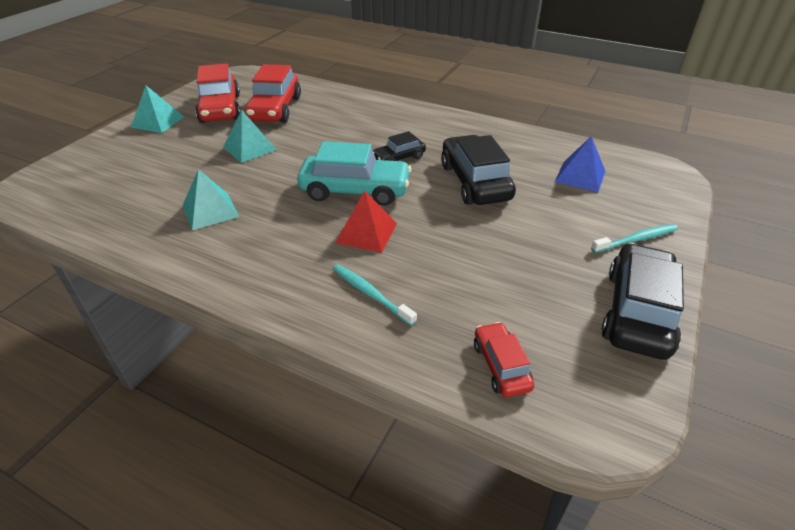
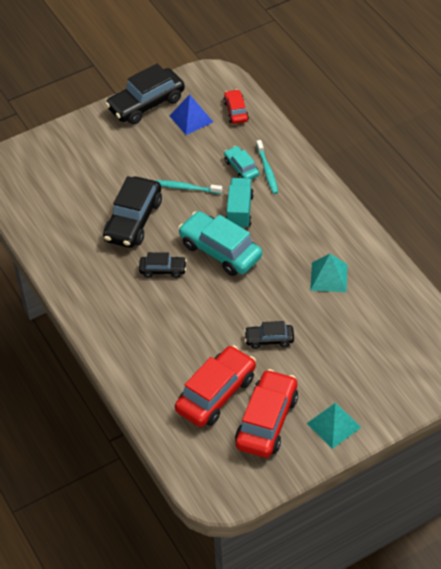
camera: 145 degrees left, 10 degrees up
(249, 148) = (269, 339): turquoise pyramid -> black car
(366, 233) = (239, 211): red pyramid -> turquoise truck
(409, 282) = (241, 168): none -> turquoise car
(501, 366) = (236, 111): red car -> red car turned 150 degrees clockwise
(580, 176) = (58, 192): blue pyramid -> blue pyramid (191, 118)
(636, 239) = (91, 136): turquoise toothbrush -> turquoise toothbrush (186, 188)

